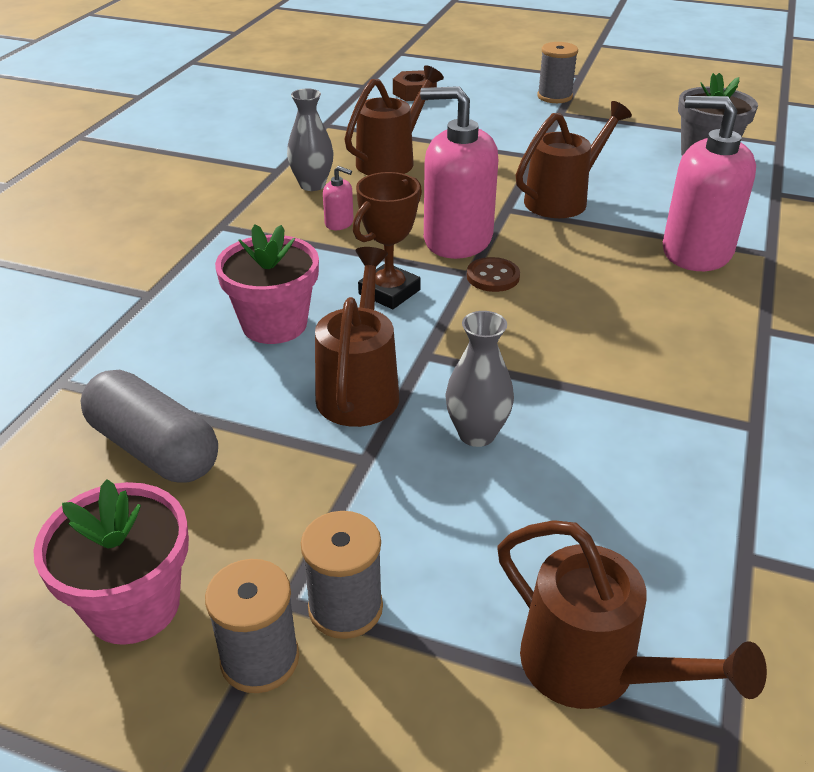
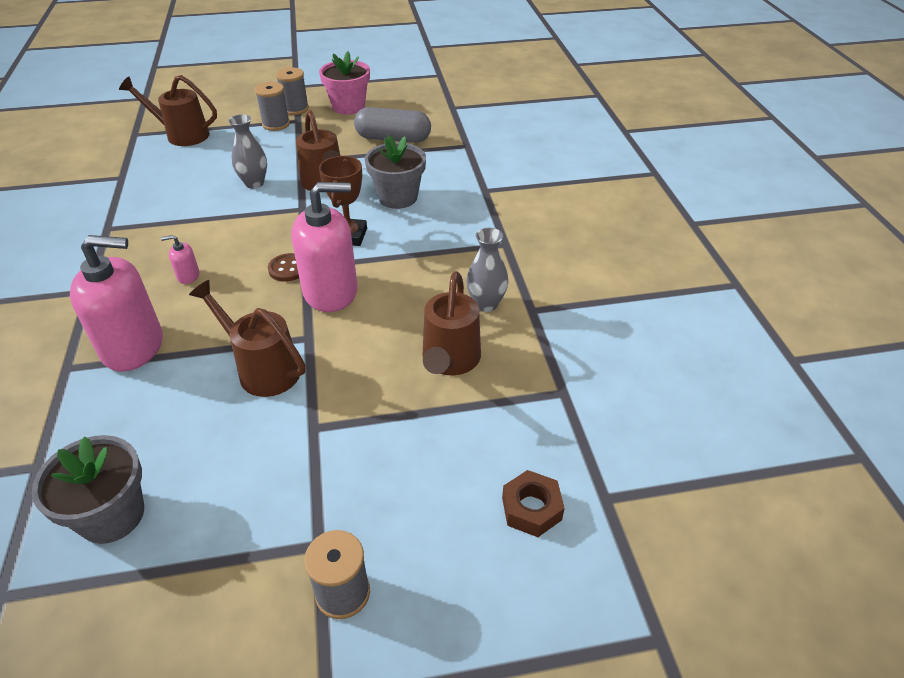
camera: 150 degrees right, 5 degrees up
(274, 324) = (398, 197): pink flower pot -> grey flower pot
(339, 223) = (428, 275): pink soap dispenser -> pink soap dispenser (188, 276)
(563, 199) = (262, 369): brown watering can -> brown watering can turned 105 degrees clockwise

